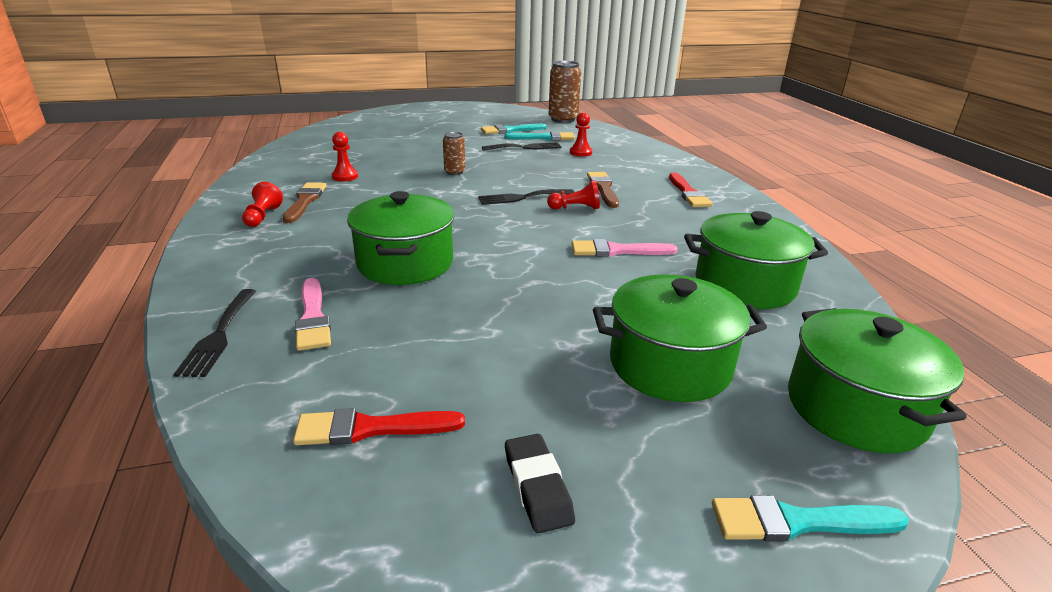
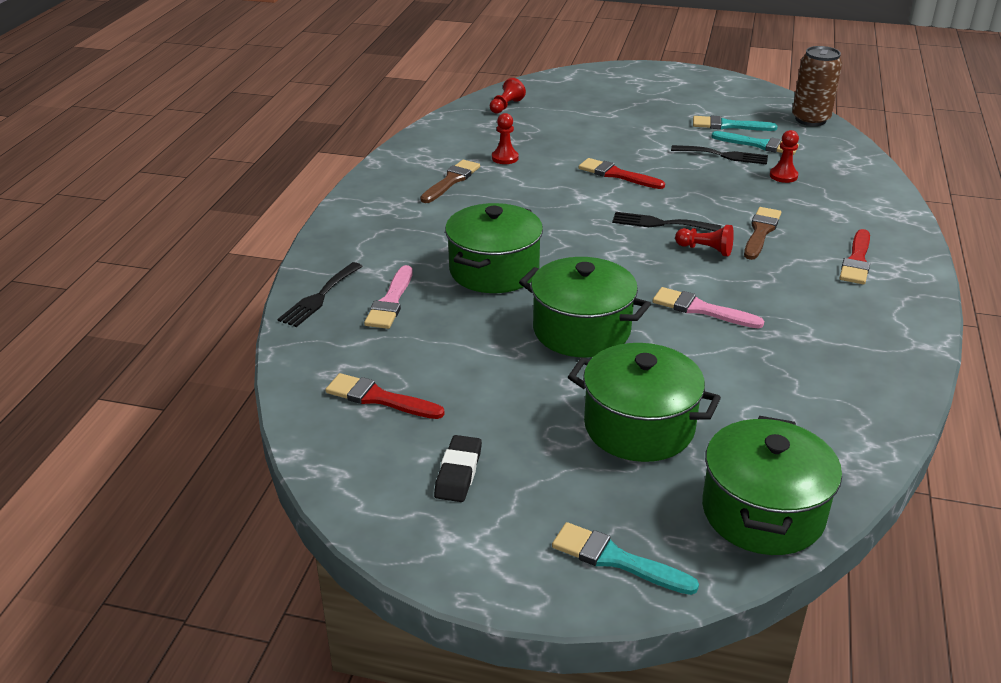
camera: 30 degrees right, 5 degrees up
(262, 216) = (406, 190): red pawn -> red pawn (506, 106)
(454, 172) = (617, 175): brown can -> red brush
(744, 285) = (794, 380): green pot -> green pot (581, 330)

